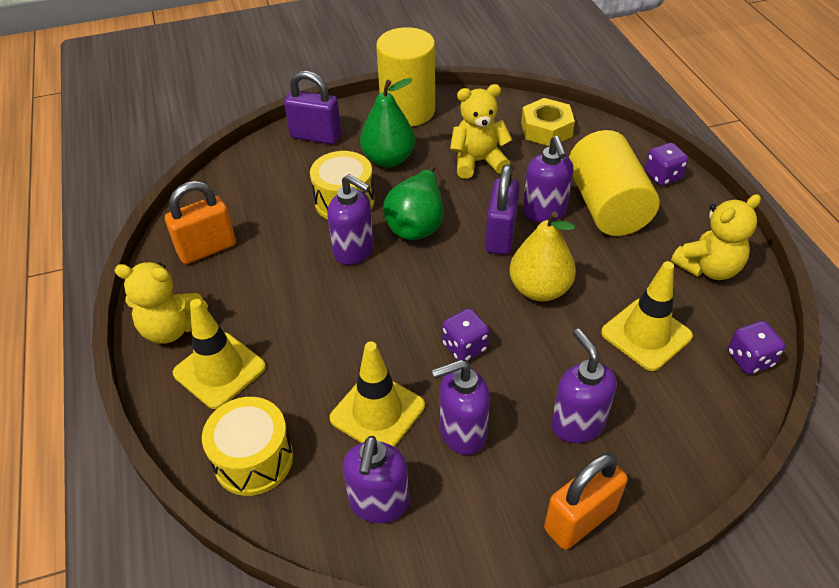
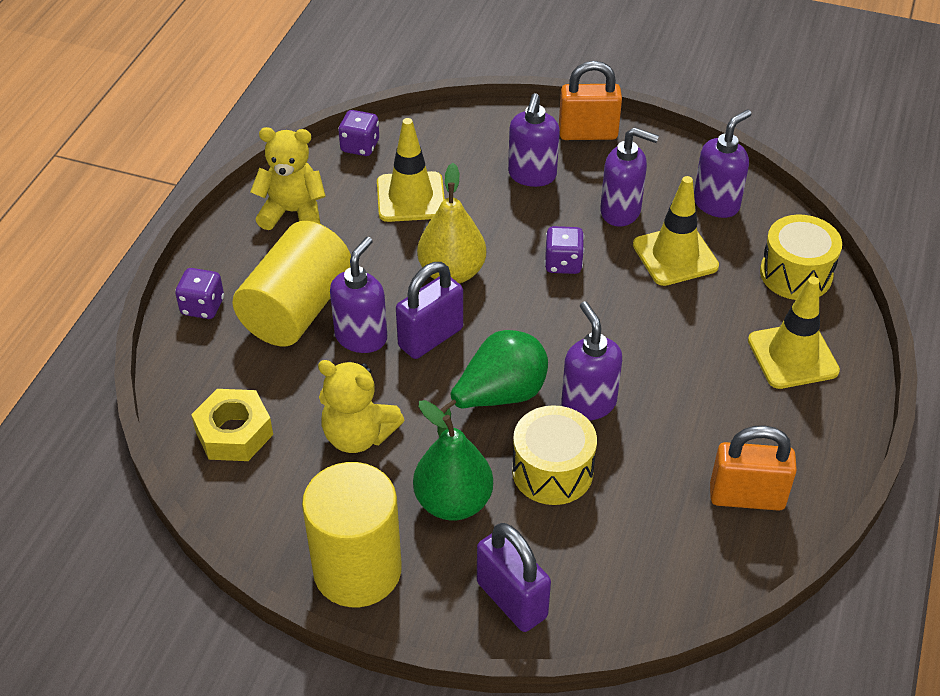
camera: 145 degrees left, 0 degrees up
(171, 328) = (824, 421): yellow teddy bear -> none

